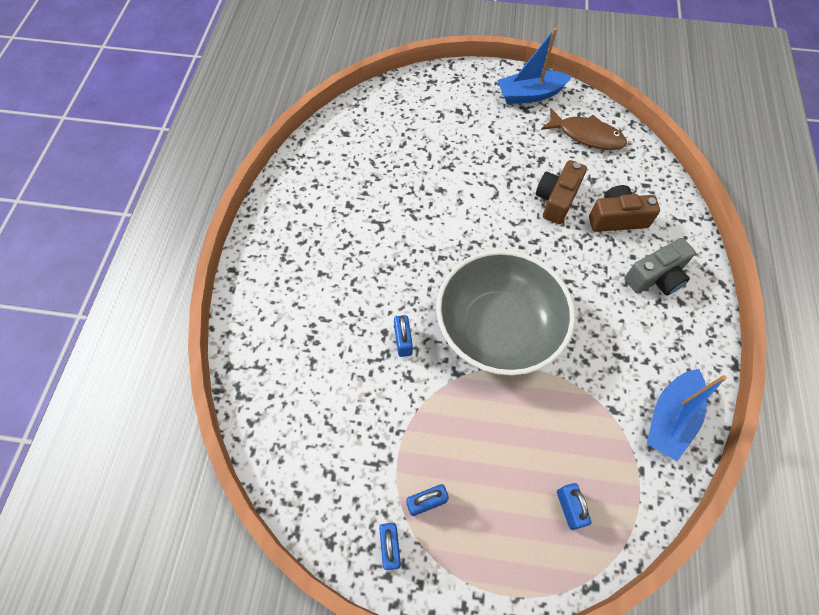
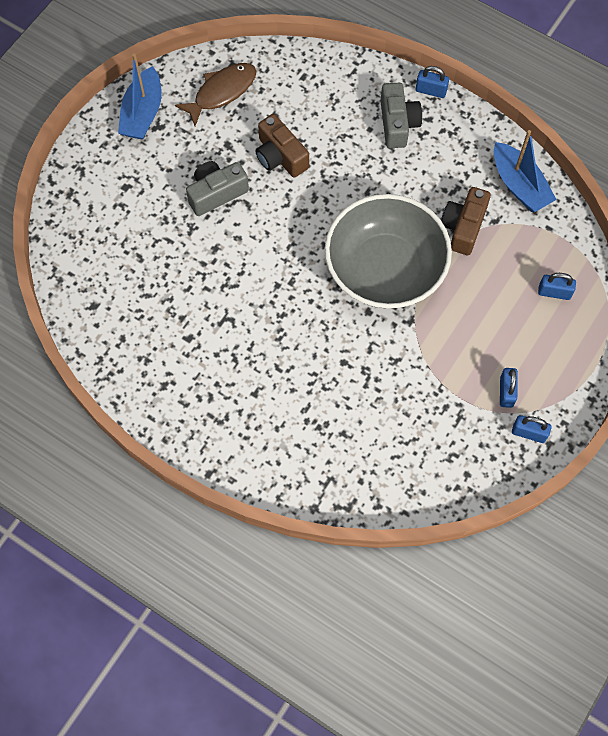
camera: 65 degrees left, 5 degrees up
(403, 341) = (360, 350): blue padlock -> blue padlock (431, 91)
(491, 170) = (216, 193): none -> grey camera
(617, 218) = (326, 119): brown camera -> brown camera (463, 227)

